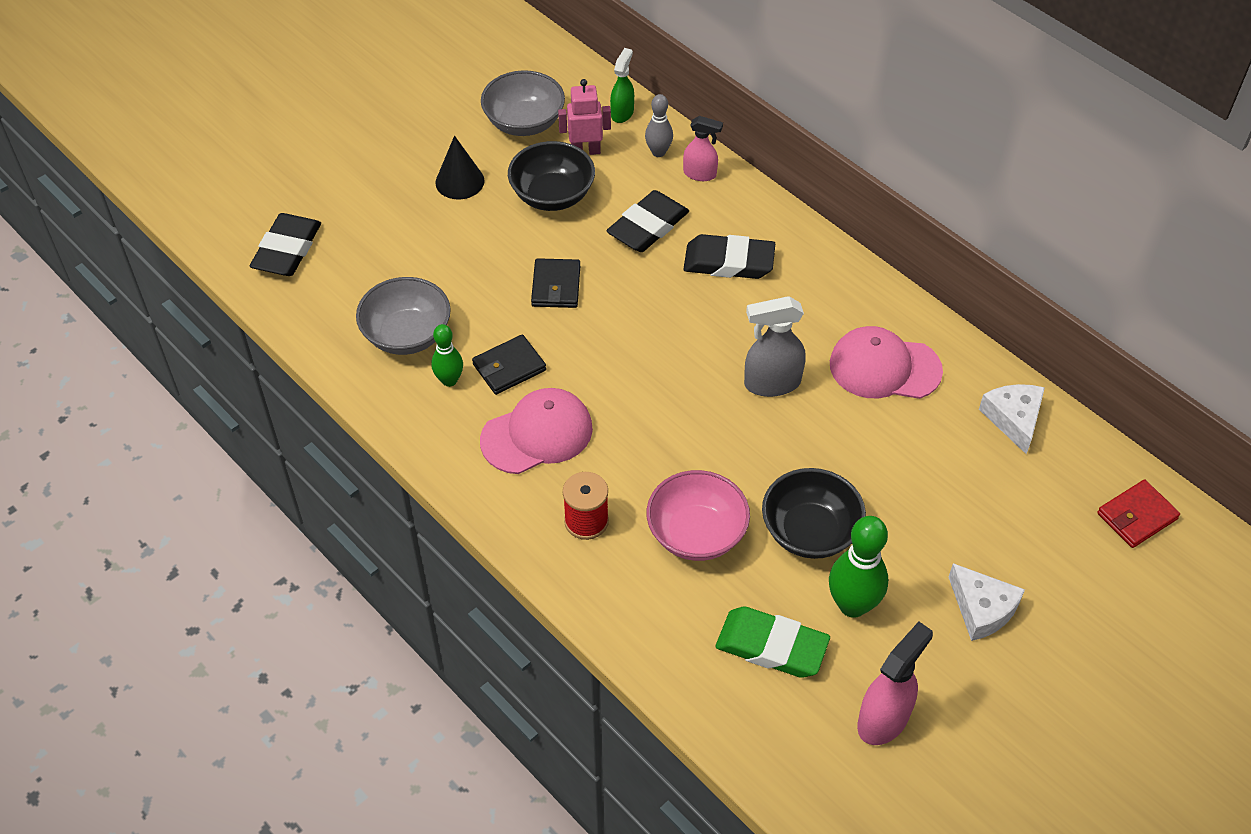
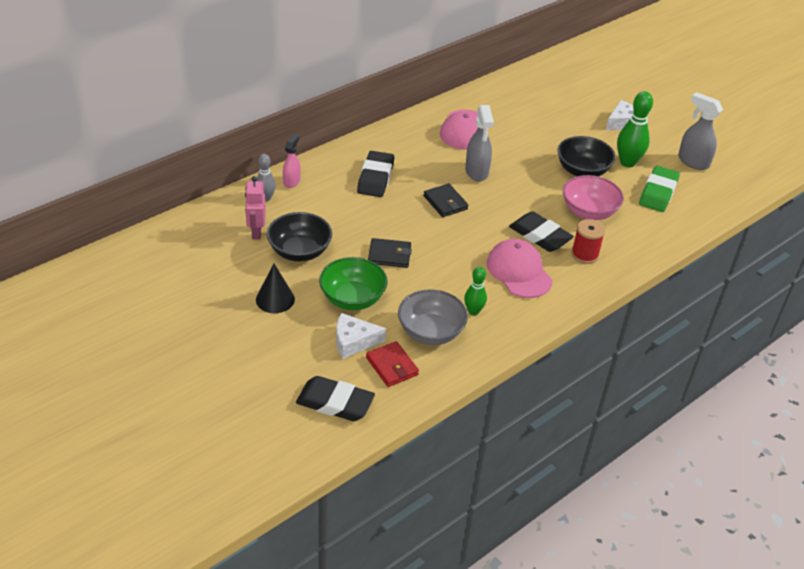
camera: 90 degrees left, 10 degrees down
(466, 253) = (352, 298): none -> green bowl
(509, 367) = (462, 281): black wallet -> black wallet (445, 202)
(524, 123) = (217, 261): grey bowl -> none
(622, 113) = (220, 211): green spray bottle -> none
(648, 226) = (338, 209): black eraser -> black eraser (540, 236)
(884, 719) = (692, 162): pink spray bottle -> grey spray bottle
(1013, 419) = (501, 94): white cheese -> white cheese (354, 341)
(1137, 516) = (561, 70): red wallet -> red wallet (392, 366)

